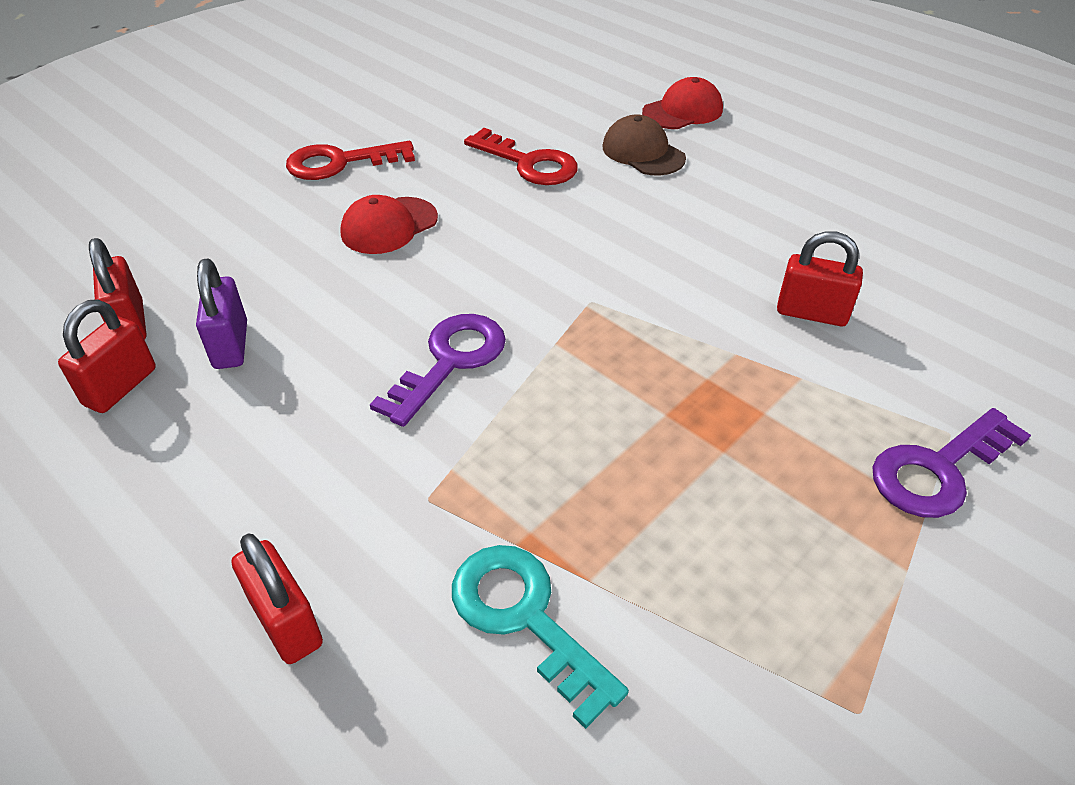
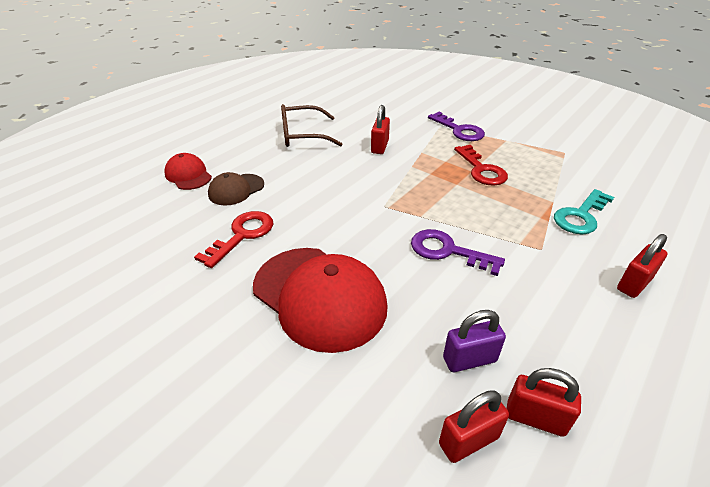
camera: 95 degrees left, 5 degrees down
(340, 163) = (224, 345): red key -> red key (481, 170)
(389, 226) = (319, 297): red cap -> red cap, size x1.95
(839, 213) = (302, 135): none -> brown glasses

